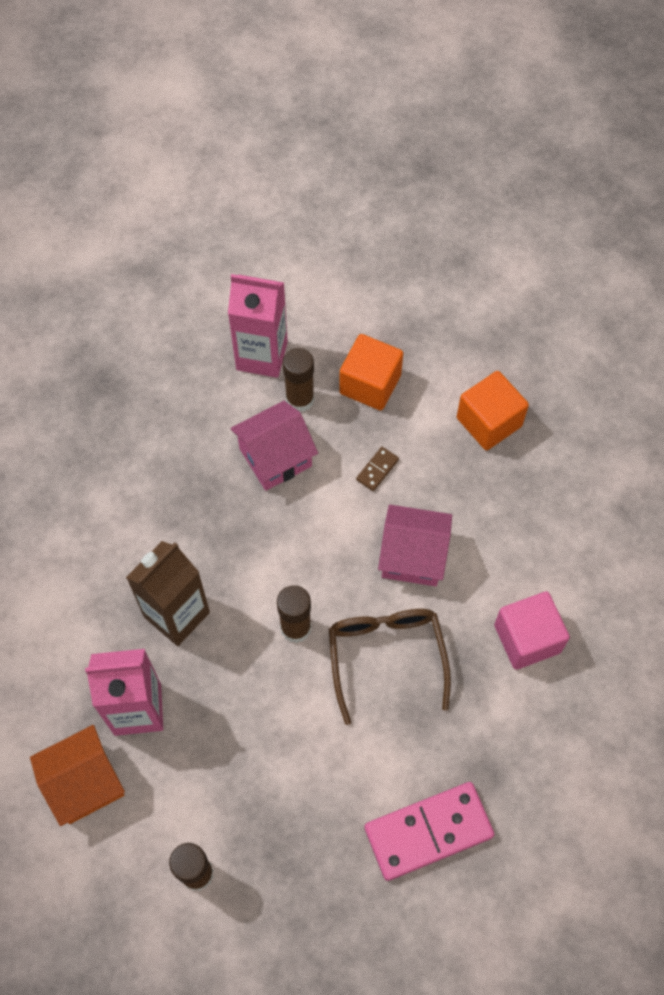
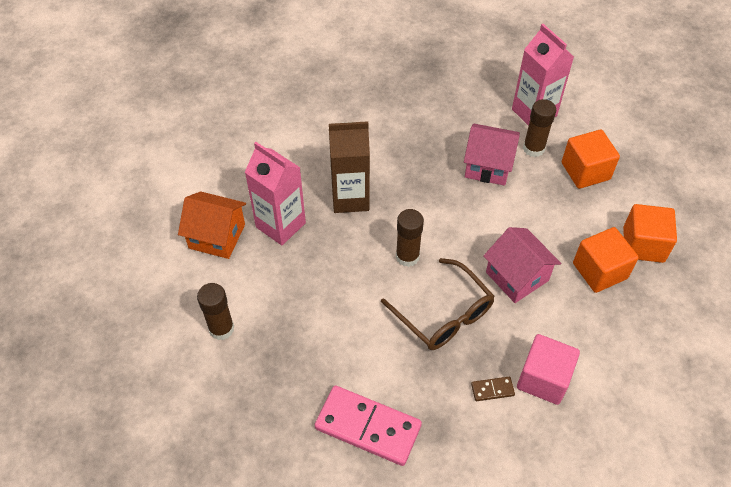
camera: 45 degrees right, 10 degrees down
(377, 470) = (543, 216): brown domino -> brown domino (492, 390)
(386, 657) = (443, 314): brown glasses -> brown glasses turned 105 degrees clockwise
(477, 484) = (599, 271): none -> orange cube

